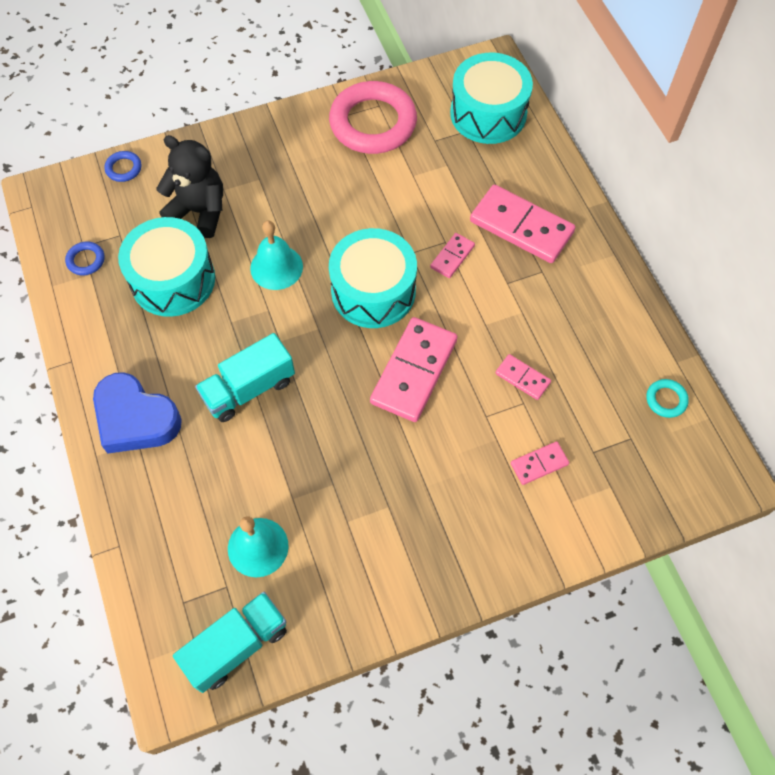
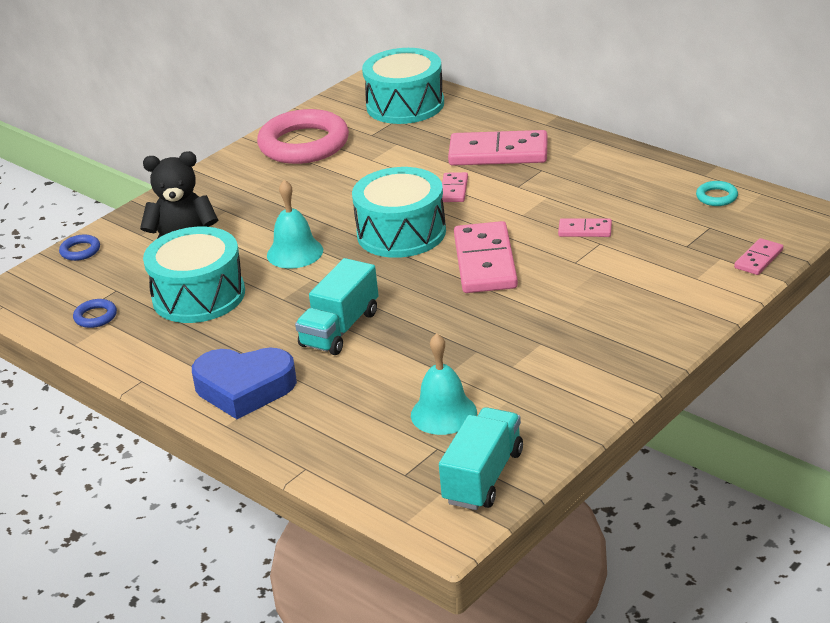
camera: 25 degrees left, 30 degrees down
(539, 464) = (648, 269): pink domino -> pink domino (758, 259)

